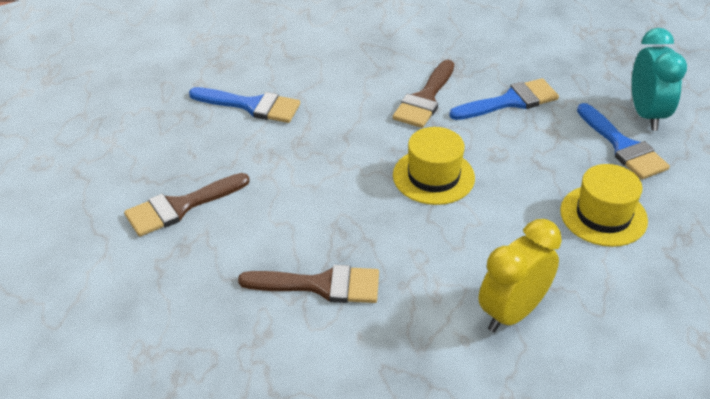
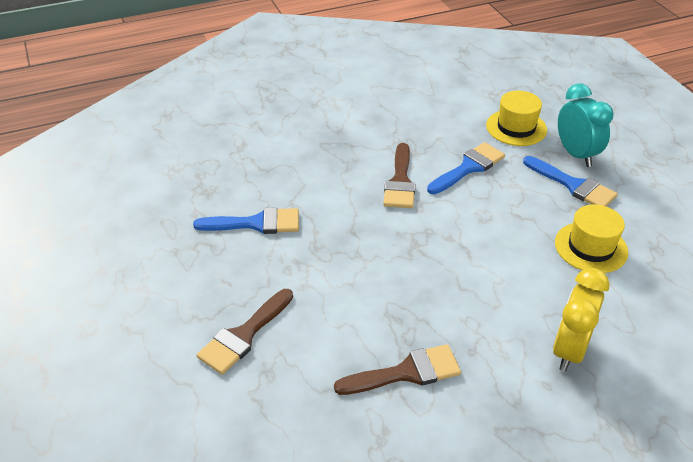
camera: 20 degrees left, 0 degrees up
(433, 176) = (444, 249): yellow hat -> yellow hat (516, 127)

